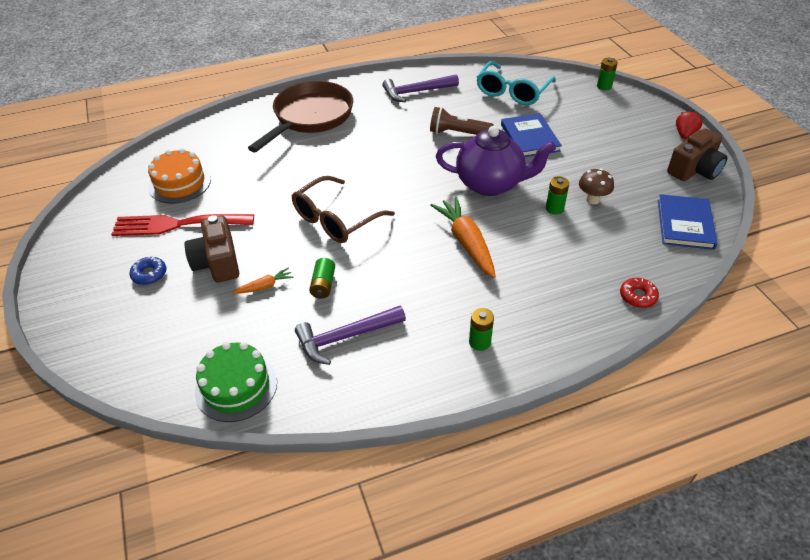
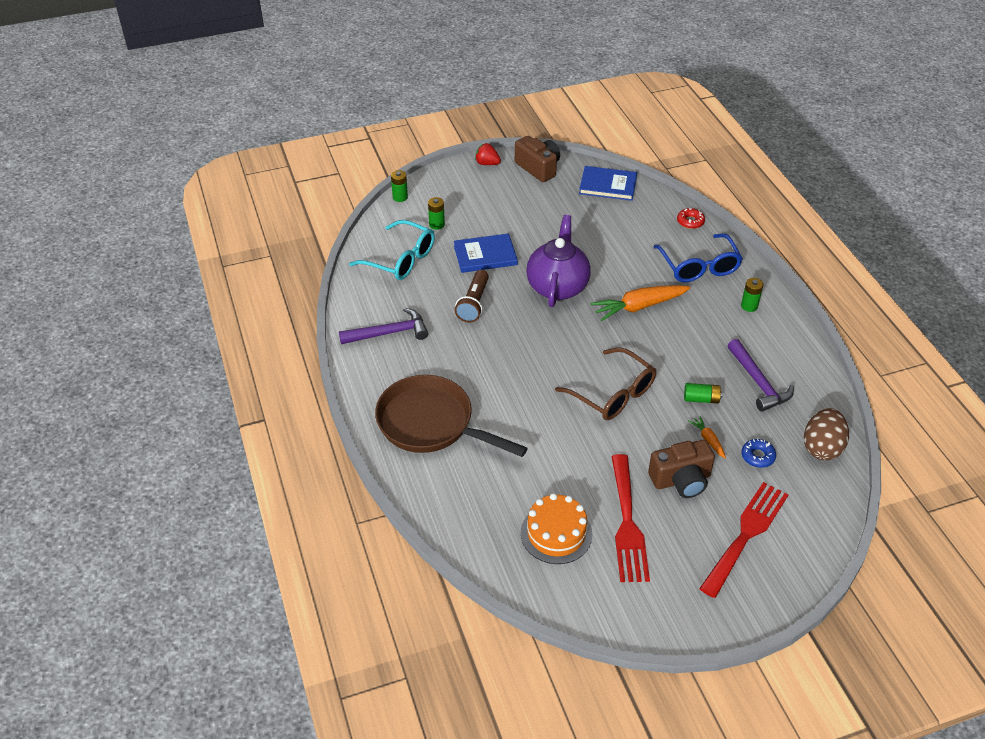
camera: 90 degrees left, 0 degrees up
(138, 305) = (746, 534): none -> red fork
(149, 274) = (704, 534): blue donut -> blue donut (757, 456)
(236, 386) = (822, 447): green cake -> brown egg
(416, 92) = (389, 333): purple hammer -> purple hammer turned 90 degrees counterclockwise
(547, 298) = (699, 267): none -> blue glasses
(554, 208) = (591, 251): green battery -> green battery (436, 224)
(592, 199) = (578, 228): brown mushroom -> none

